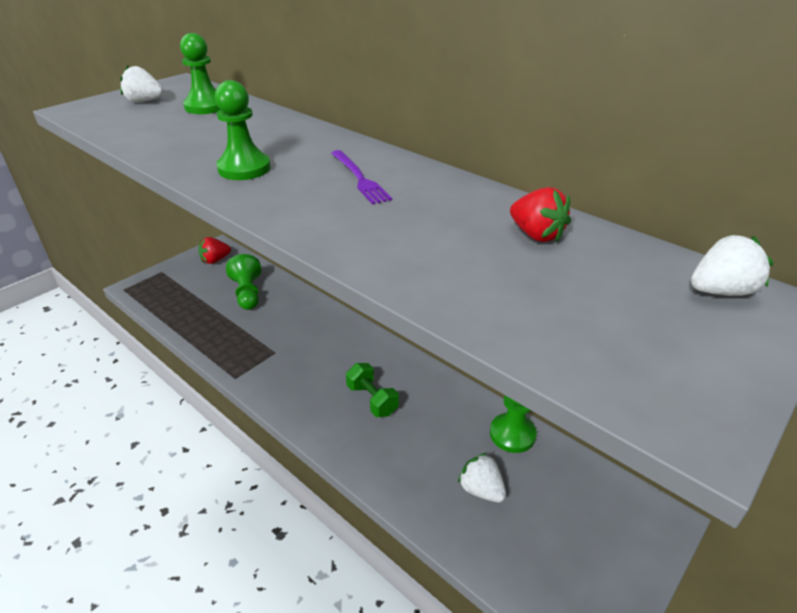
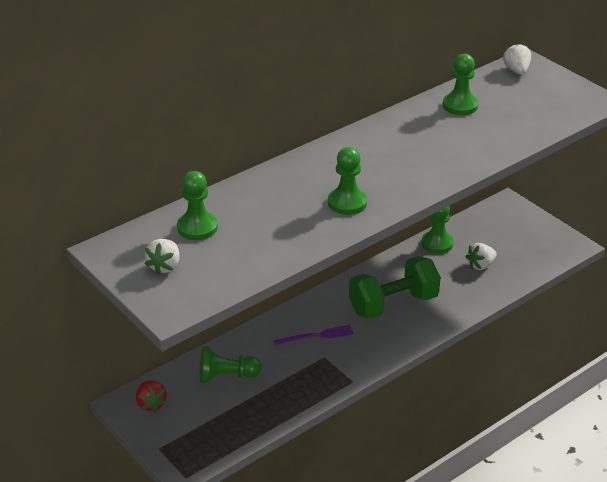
camera: 80 degrees left, 0 degrees up
(359, 178) = (375, 155): purple fork -> purple fork (316, 336)
(372, 400) = (393, 304): green dumbbell -> green dumbbell, size x1.84
(536, 235) = (460, 106): red strawberry -> green pawn

